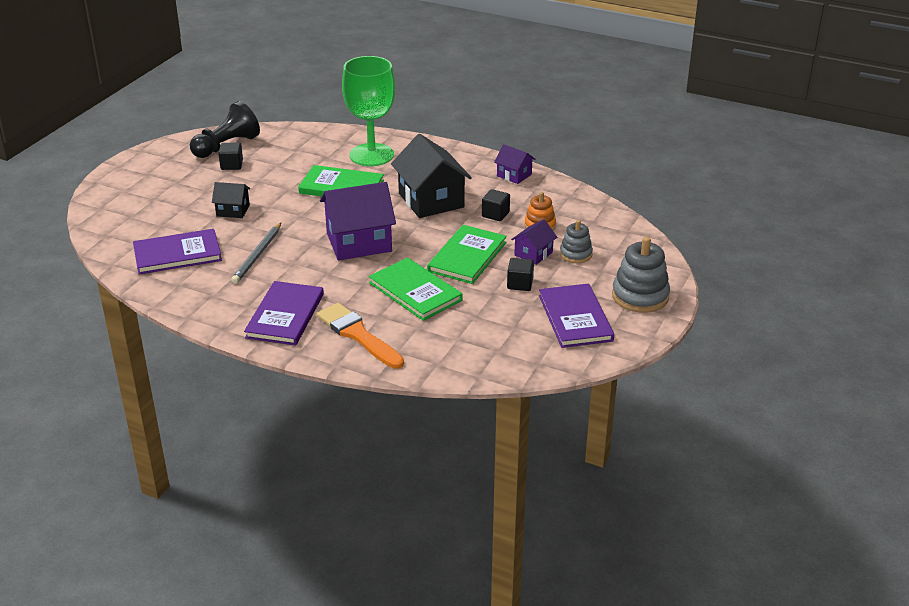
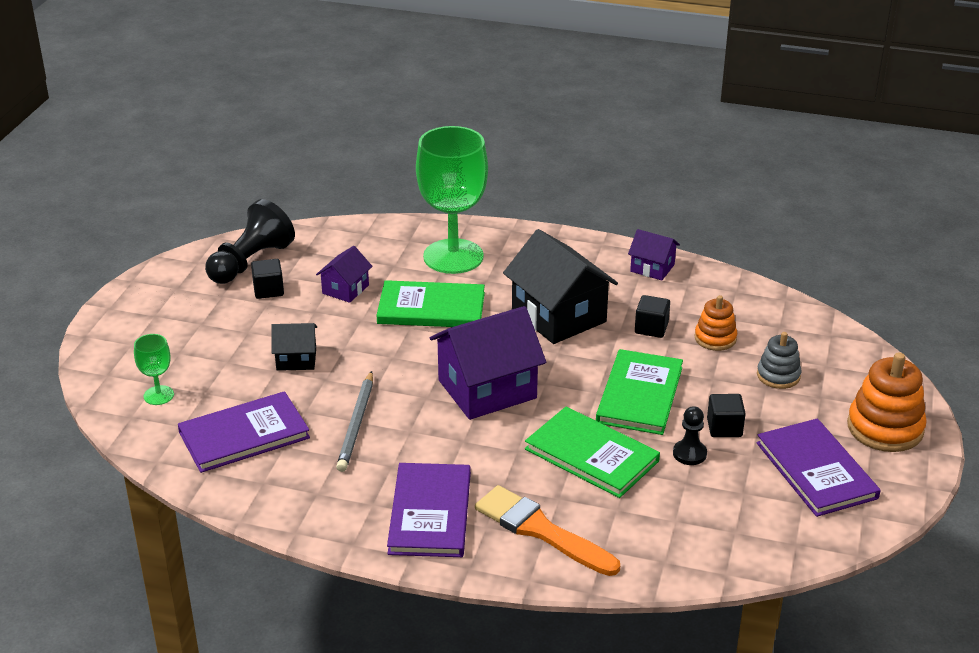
camera: 10 degrees left, 0 degrees up
(129, 224) = (158, 395): none -> green goblet
(486, 298) = (689, 454): none -> black pawn
(533, 254) = (724, 381): purple house -> purple house (345, 289)
(640, 296) = (885, 428): grey stacking toy -> orange stacking toy

